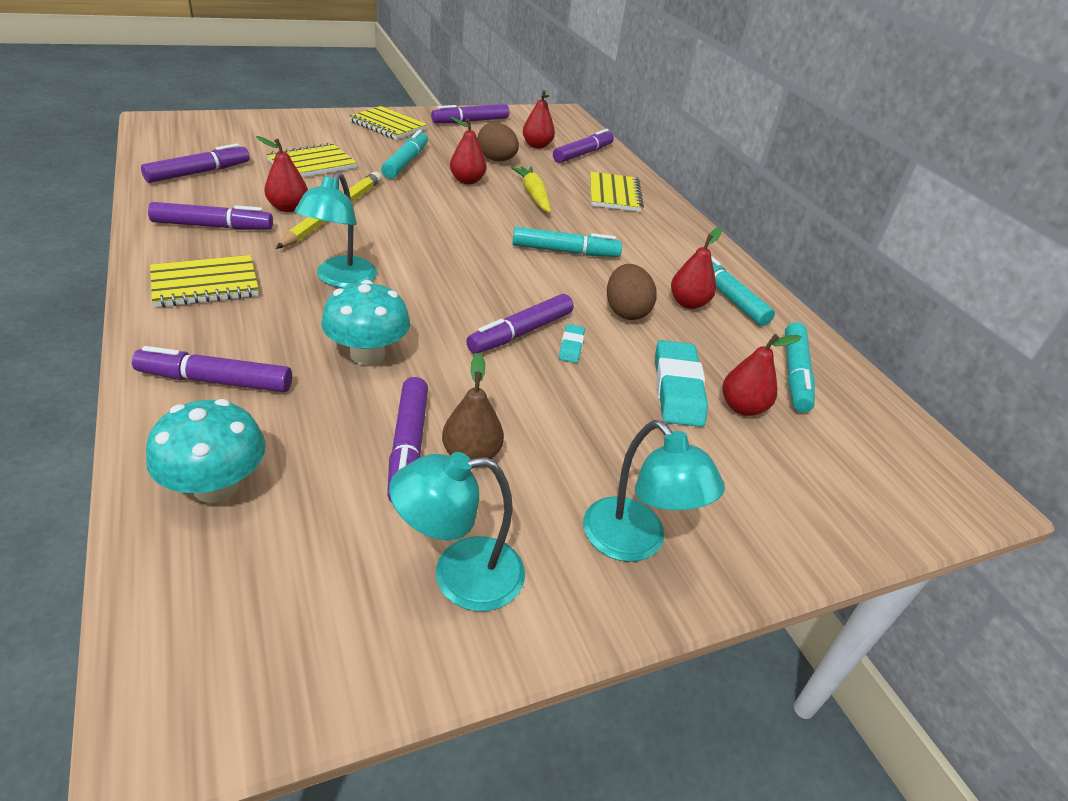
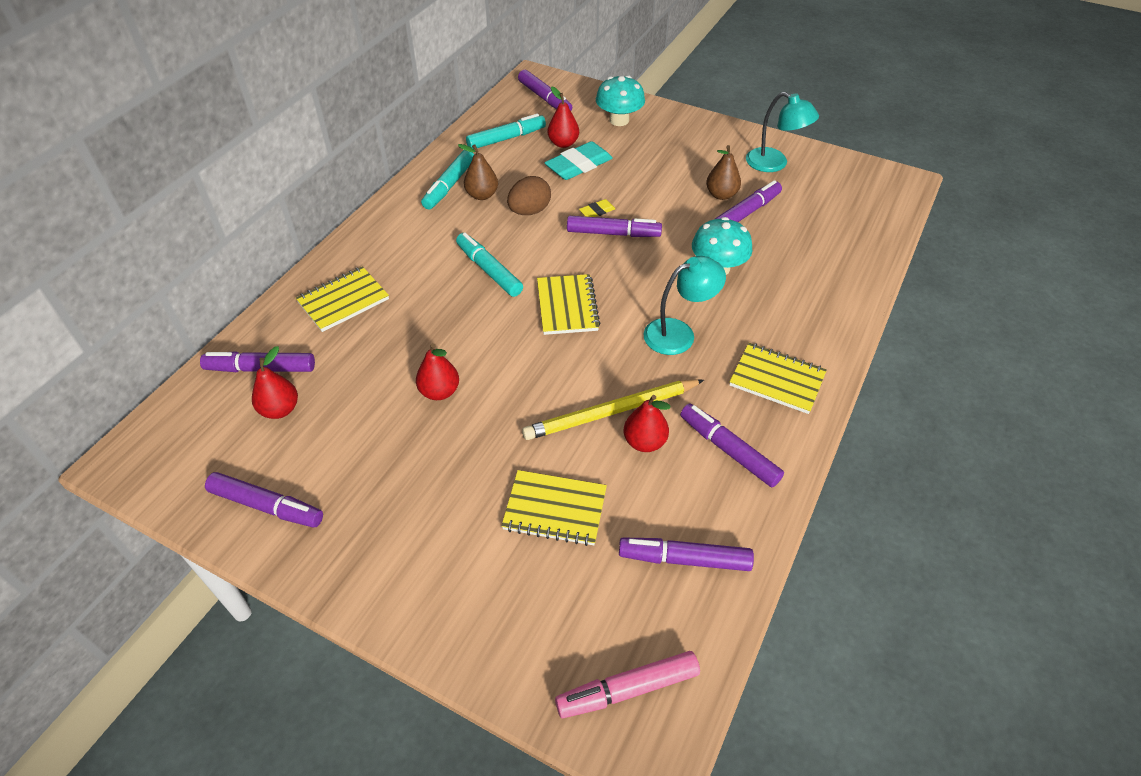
camera: 125 degrees left, 10 degrees up
(190, 130) = (627, 689): none -> pink marker
(216, 381) = (816, 297): purple marker -> purple marker (544, 98)
(216, 486) = (848, 243): turquoise mushroom -> turquoise mushroom (619, 120)
(388, 125) = (376, 555): yellow notebook -> yellow notebook (567, 306)
(406, 162) = (456, 457): turquoise marker -> none
(496, 160) = (362, 408): brown egg -> none
(533, 195) = (412, 339): yellow carrot -> none
(571, 346) = (597, 211): turquoise eraser -> yellow eraser
(635, 542) = (695, 137): turquoise lamp -> none
(688, 303) = (482, 195): red pear -> brown pear

